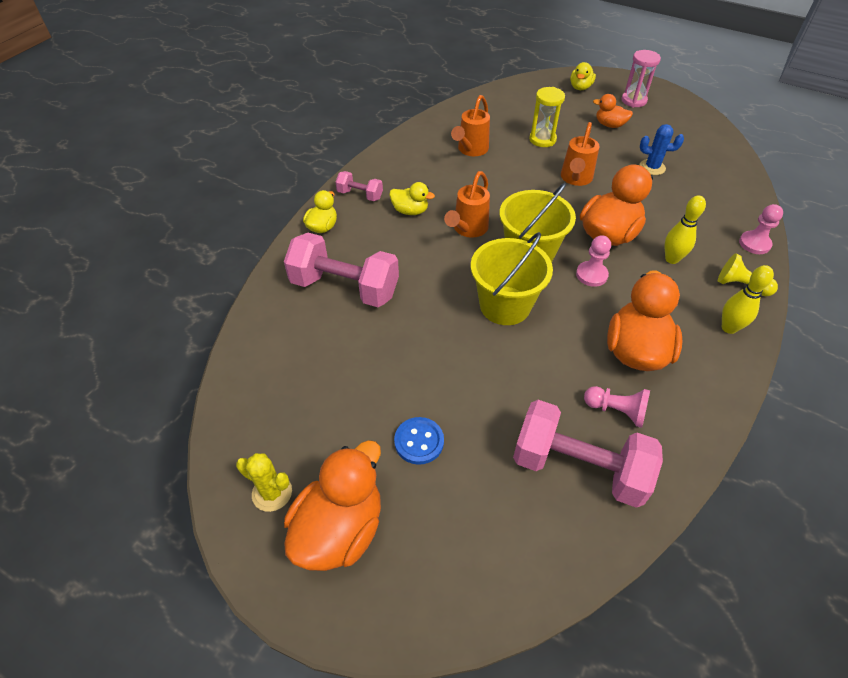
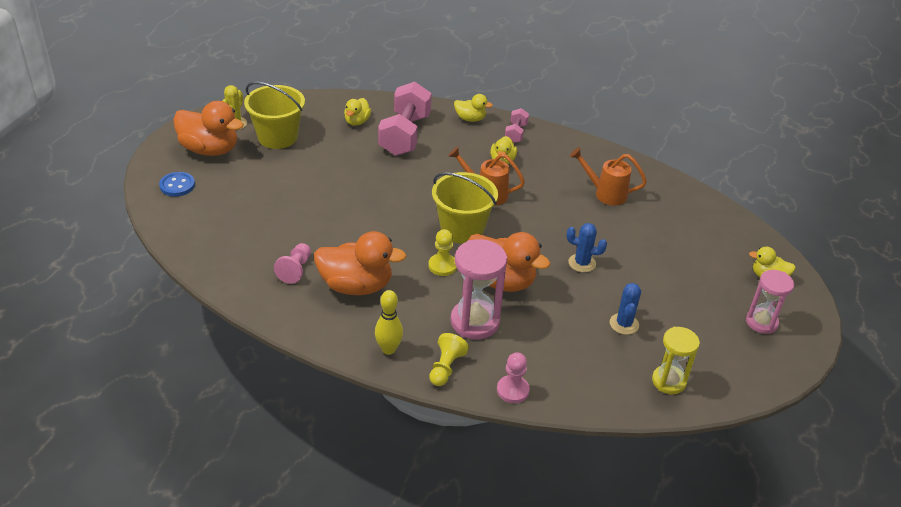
camera: 80 degrees right, 10 degrees down
(303, 334) = (357, 121): none -> yellow duck
(419, 441) = (269, 176): blue button -> blue button (177, 185)
(505, 305) = (397, 214): yellow bucket -> yellow bucket (277, 137)
(542, 139) = (644, 242): yellow hourglass -> yellow hourglass (668, 381)
(575, 179) = (582, 263): orange watering can -> blue cactus
(578, 467) = (247, 247): pink dumbbell -> none
(591, 275) = (442, 266): pink pawn -> yellow pawn
(609, 125) = (696, 296): orange duck -> none
(671, 259) = (475, 322): yellow bowling pin -> pink hourglass

